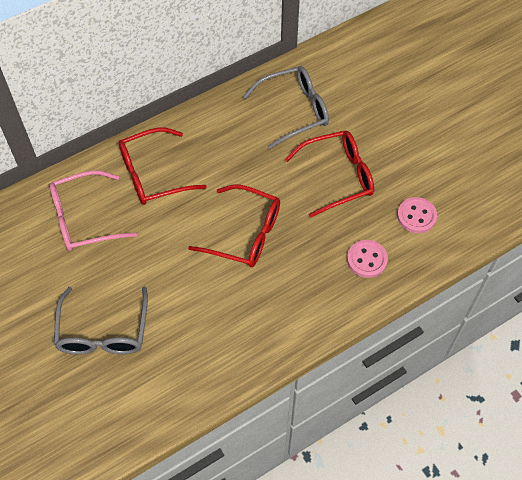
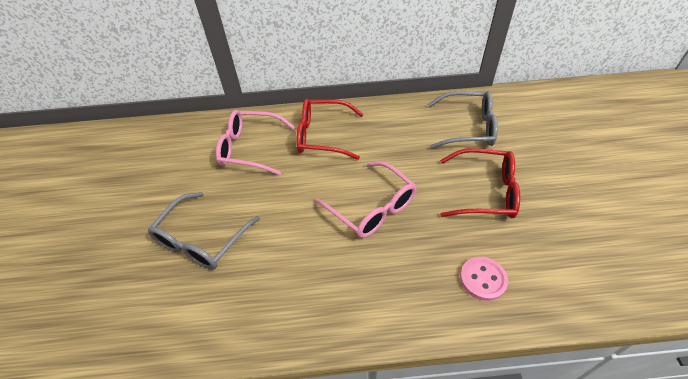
camera: 30 degrees right, 10 degrees down
(245, 234) = (372, 208): red glasses -> pink glasses
(416, 216) = (557, 257): pink button -> none

